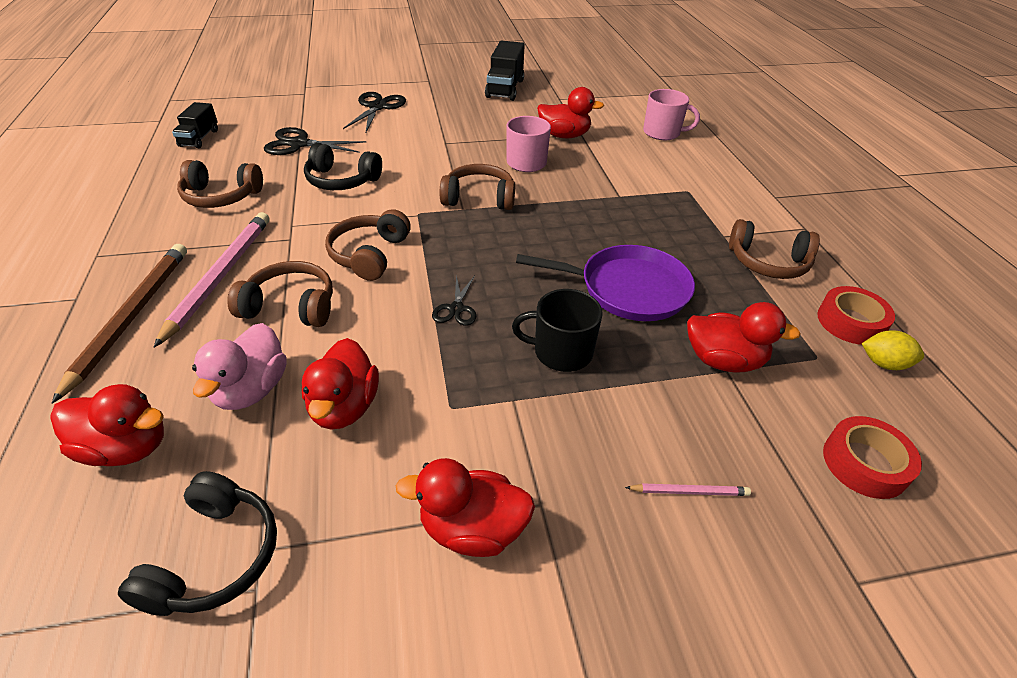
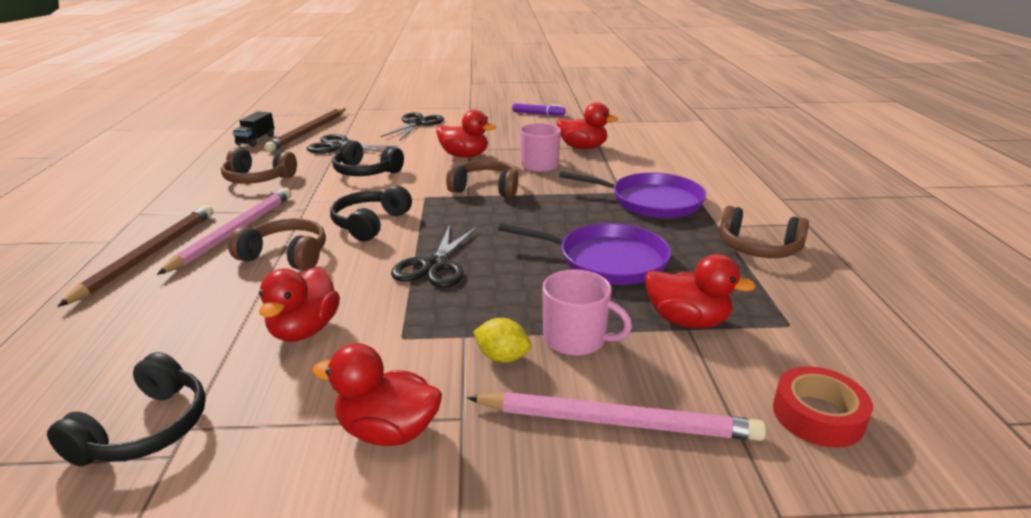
camera: 10 degrees right, 15 degrees down
(127, 448) = (105, 344): red duck -> red duck (464, 156)
(251, 390) = (227, 312): pink duck -> none
(258, 123) = (309, 132): none -> brown pencil
(369, 254) = (370, 223): brown headphones -> black headphones
(456, 309) = (434, 266): black scissors -> black scissors, size x1.71
(505, 89) = (538, 114): black truck -> purple marker
(561, 352) = (524, 303): black mug -> none
(652, 207) = (651, 201): none -> purple pan
(662, 133) = (680, 148): pink mug -> pink mug (576, 339)
(689, 491) = (617, 421): pink pencil -> pink pencil, size x2.26
(850, 322) = (835, 299): red tape -> none
(883, 363) = (863, 334): yellow lemon -> yellow lemon (502, 357)

